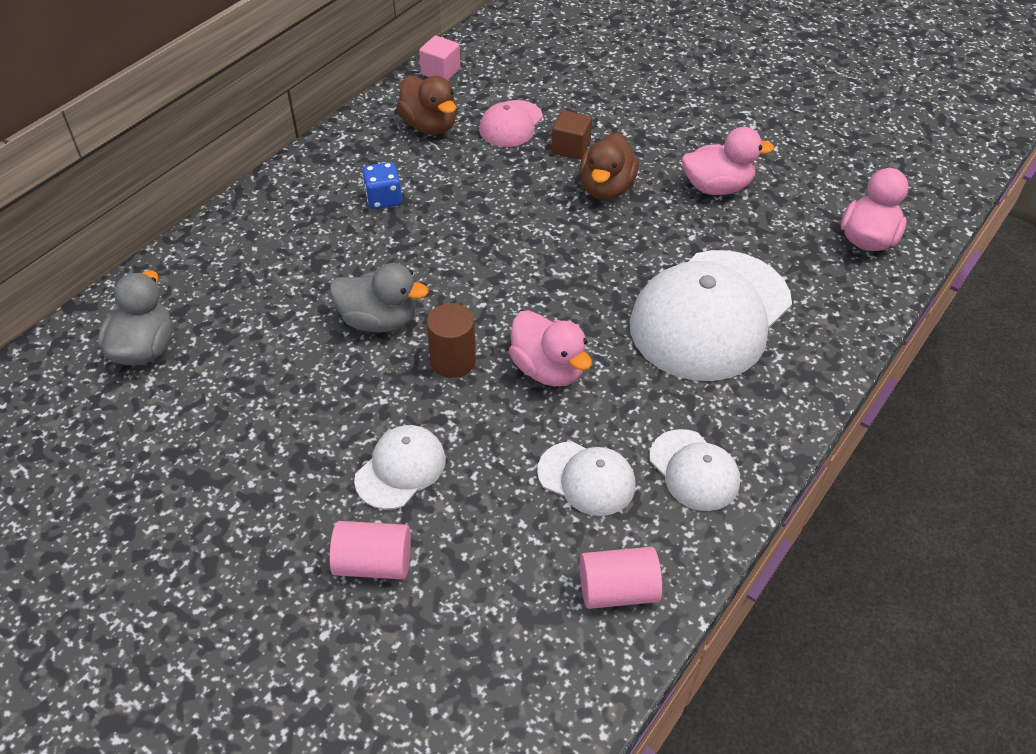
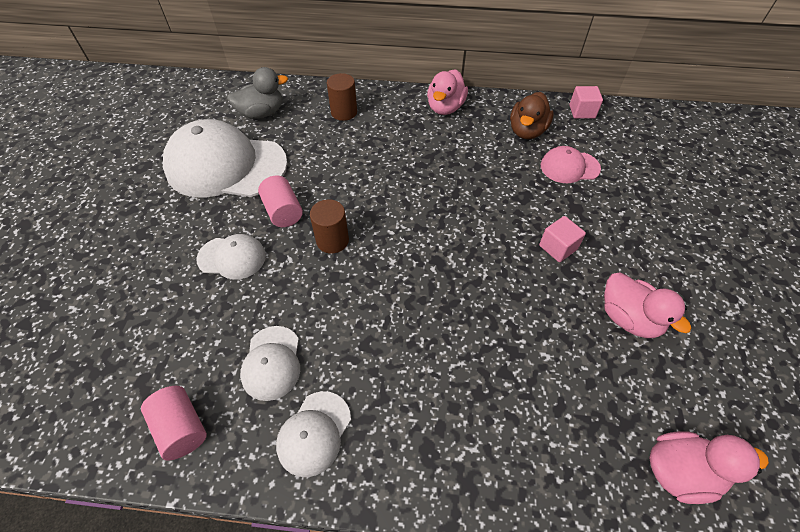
camera: 60 degrees right, 5 degrees up
(235, 263) = (344, 112): none -> brown cylinder
(373, 563) = (156, 279): pink cylinder -> pink cylinder (283, 211)
(379, 320) = (342, 190): grey duck -> none
(383, 199) = (443, 143): blue dice -> none
(548, 369) = (357, 294): pink duck -> pink duck (445, 108)
(571, 148) = (579, 208): brown cube -> none
(606, 188) = (557, 247): brown duck -> pink cube
(710, 315) = (481, 375): white cap -> white cap (226, 166)

